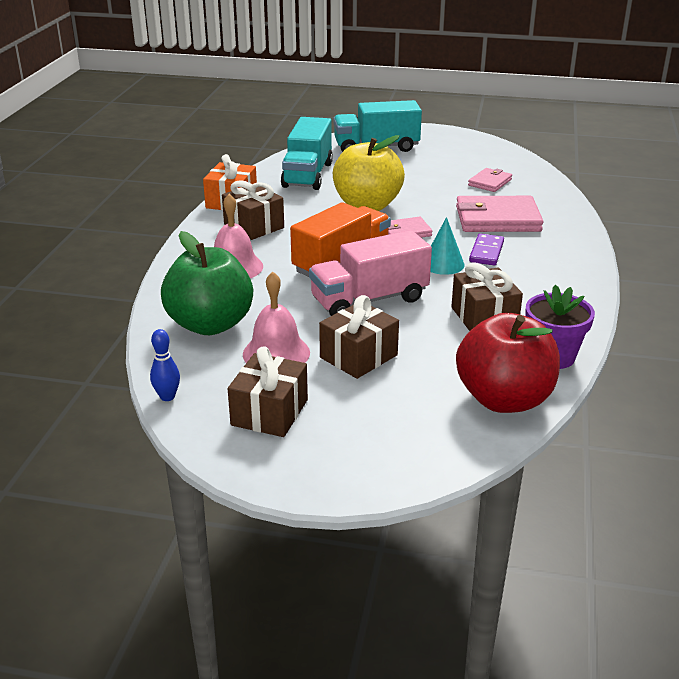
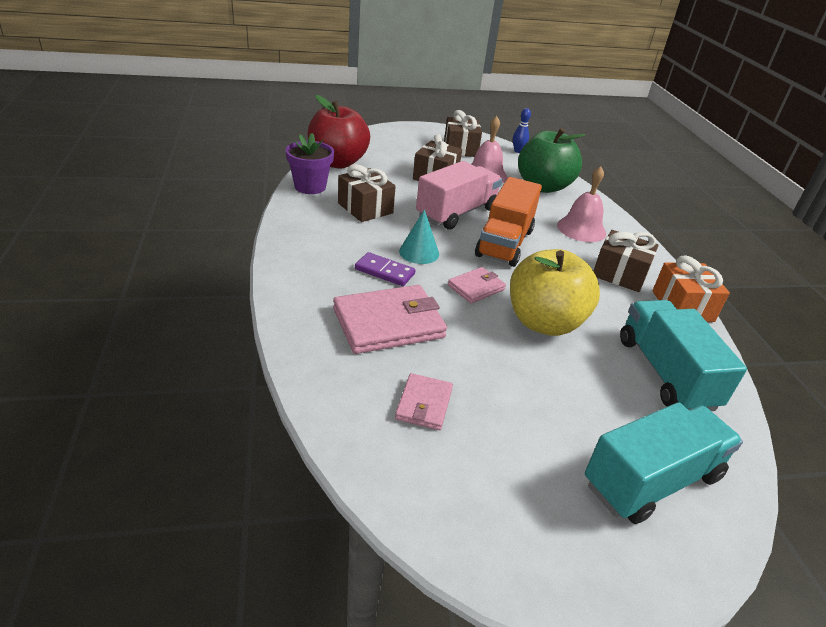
camera: 155 degrees right, 5 degrees up
(486, 252) = (384, 271): purple domino -> purple domino turned 60 degrees counterclockwise

